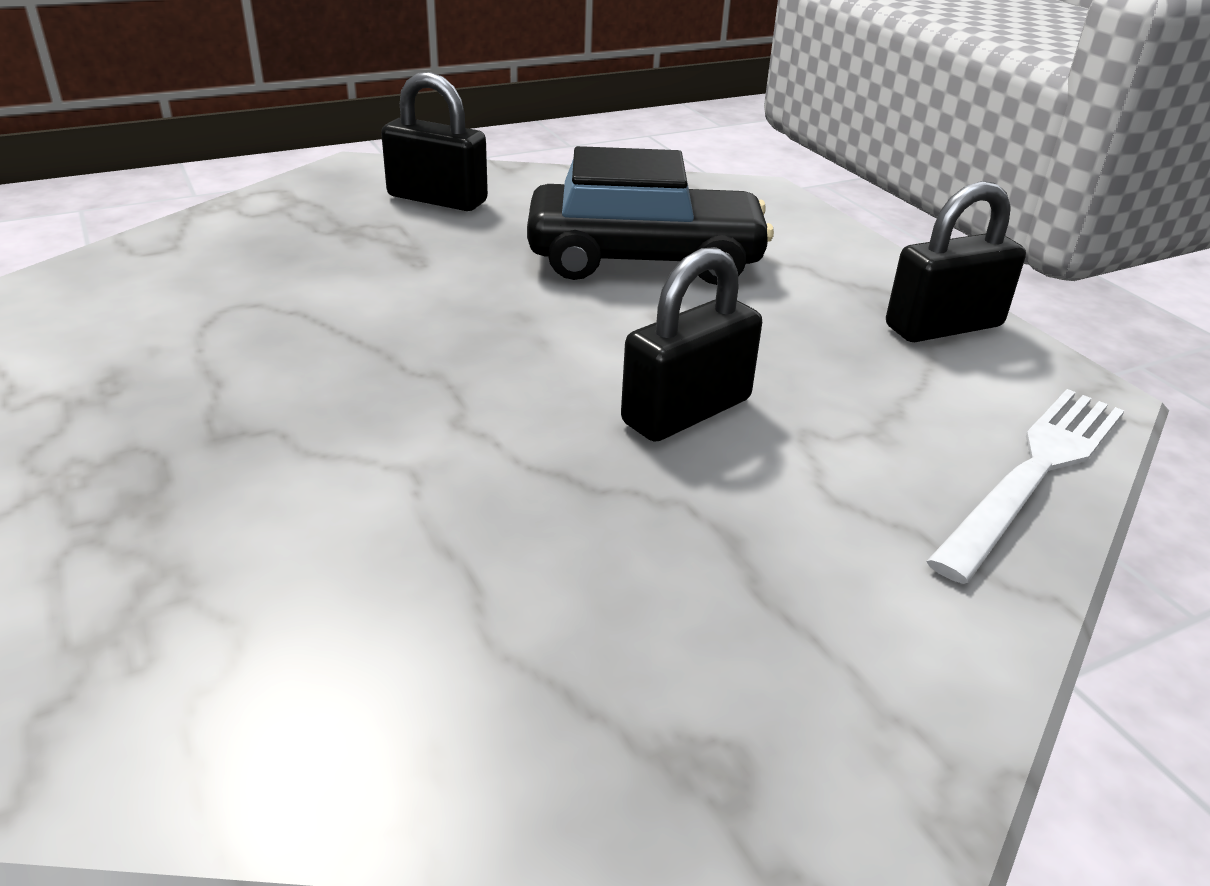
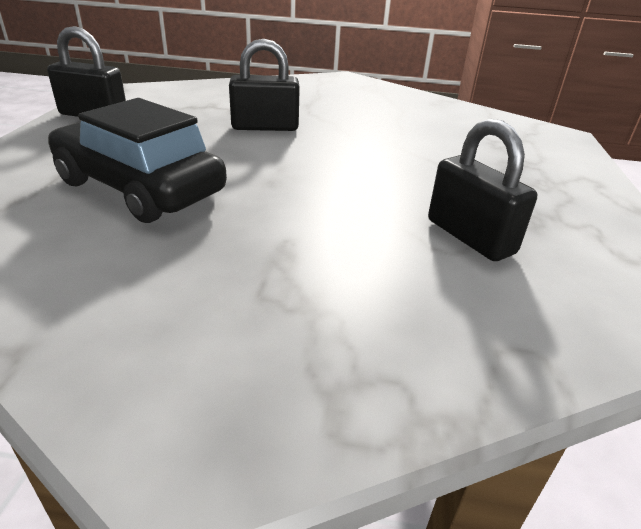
camera: 145 degrees left, 0 degrees up
(437, 199) = (179, 319): black padlock -> black padlock (470, 237)
(1034, 472) = (190, 87): white fork -> none

